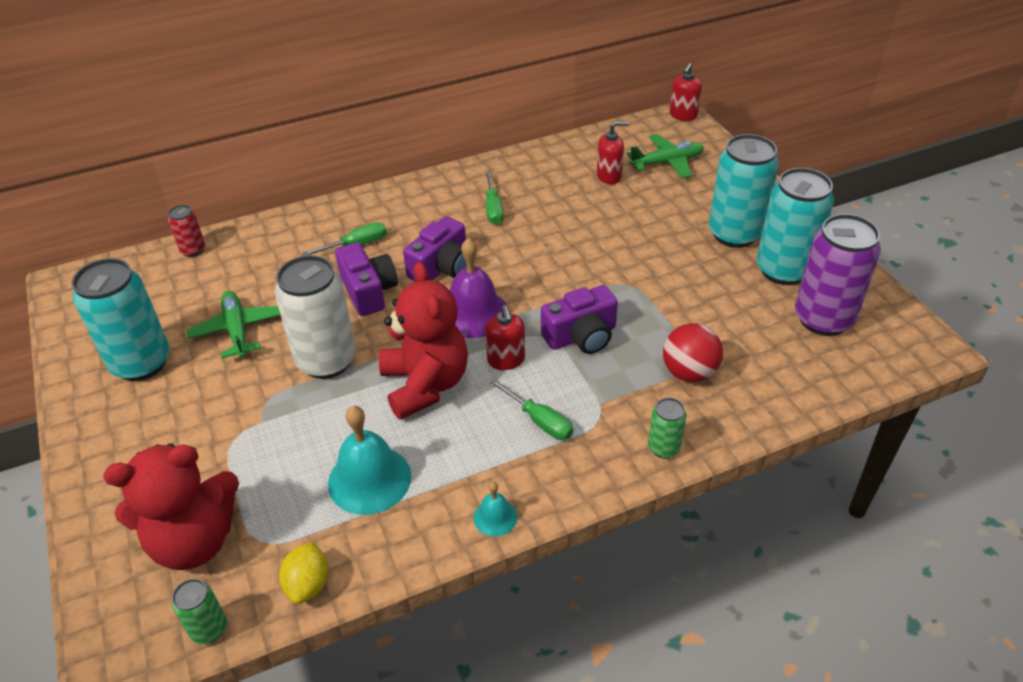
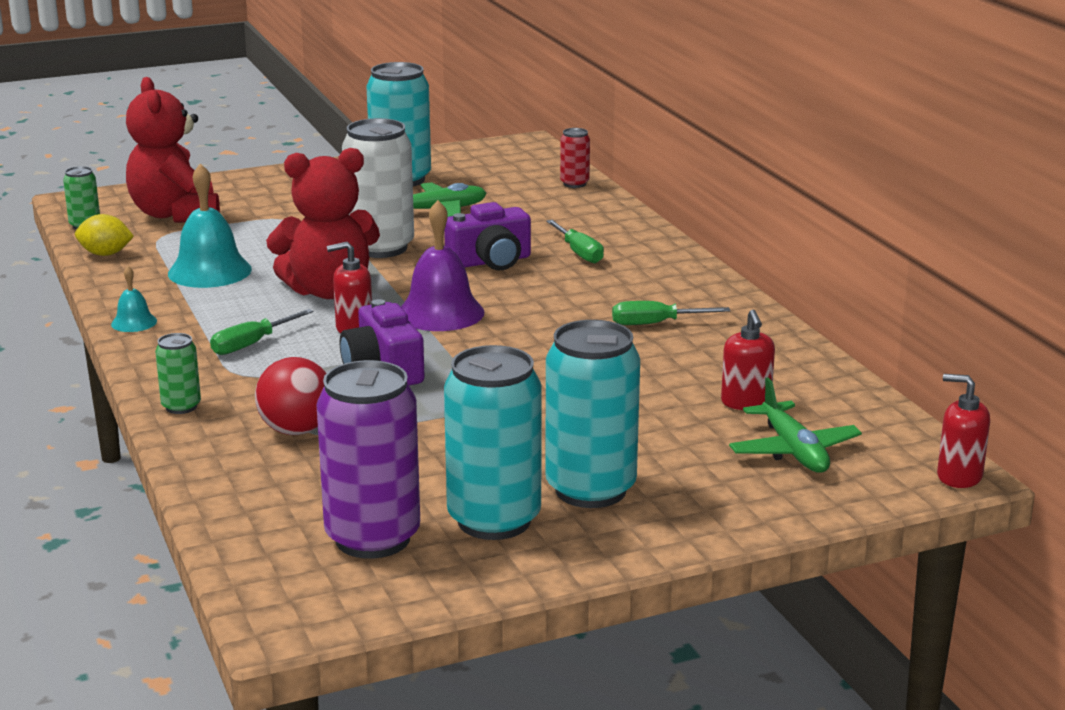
camera: 90 degrees right, 20 degrees down
(442, 267) = (530, 296): purple camera -> none

